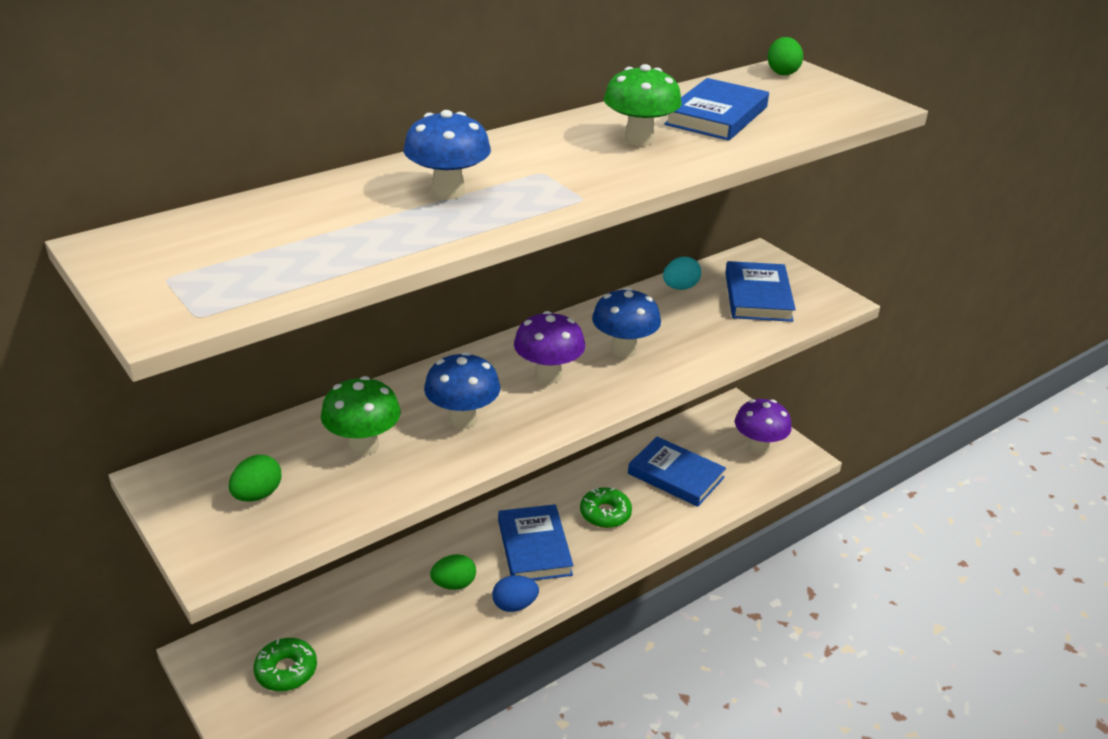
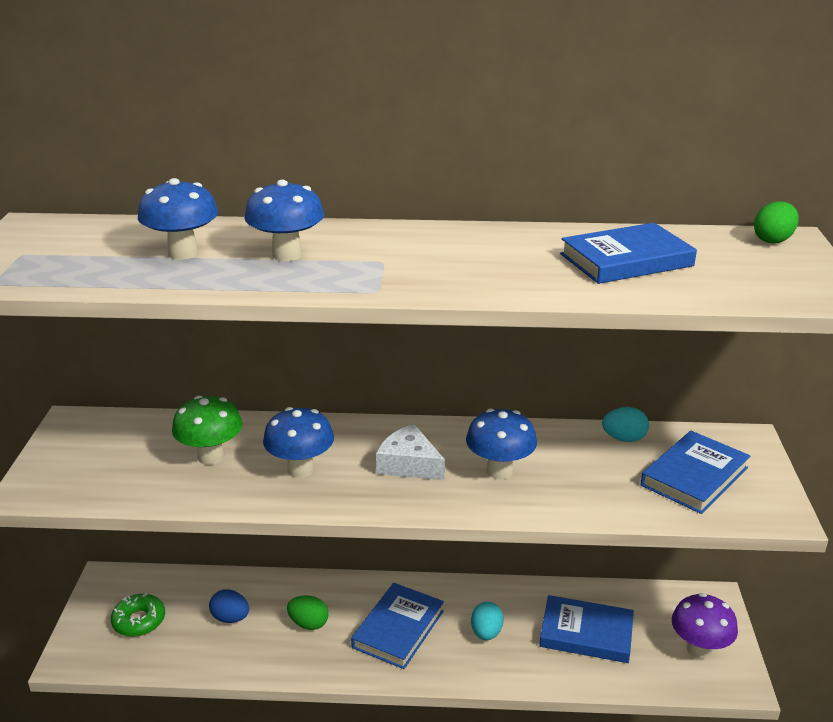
camera: 40 degrees right, 5 degrees down
(257, 495) = (107, 459): green egg -> none
(345, 221) = (183, 253): none -> blue mushroom
(514, 605) = (334, 666): blue egg -> blue egg (230, 618)
(548, 375) = (409, 464): purple mushroom -> white cheese
(605, 514) = (486, 633): green donut -> turquoise egg
(639, 140) = (513, 260): green mushroom -> none
(676, 475) = (586, 633): blue book -> blue book turned 60 degrees counterclockwise

